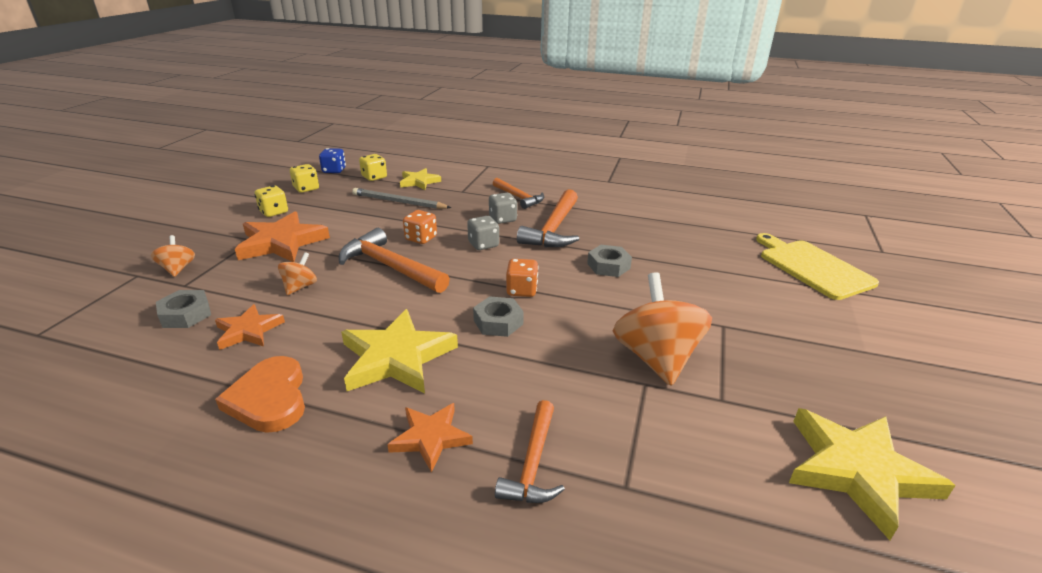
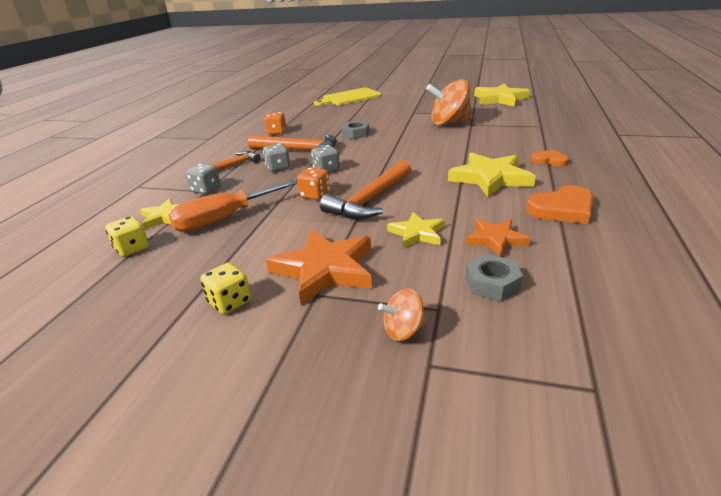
camera: 90 degrees left, 0 degrees up
(300, 287) = (417, 233): orange spinning top -> yellow star
(306, 188) = (147, 296): yellow dice -> none
(334, 170) = (80, 288): blue dice -> none
(399, 202) = (224, 219): grey pencil -> orange screwdriver
(430, 438) = (549, 160): orange star -> orange heart
(464, 191) = (206, 190): none -> grey dice
(498, 322) = (435, 156): grey nut -> none
(522, 290) = (394, 153): orange dice -> orange dice (276, 132)
(533, 464) = (544, 140): orange hammer -> none

